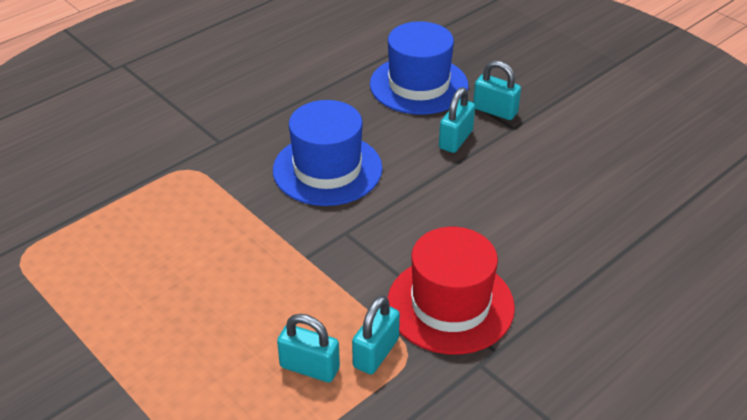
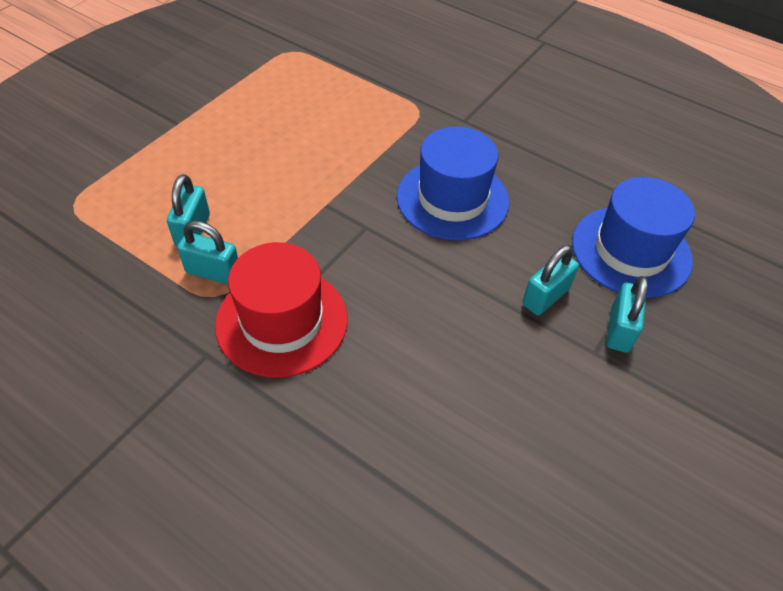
camera: 75 degrees right, 10 degrees up
(455, 139) = (545, 297): turquoise padlock -> turquoise padlock turned 60 degrees counterclockwise

